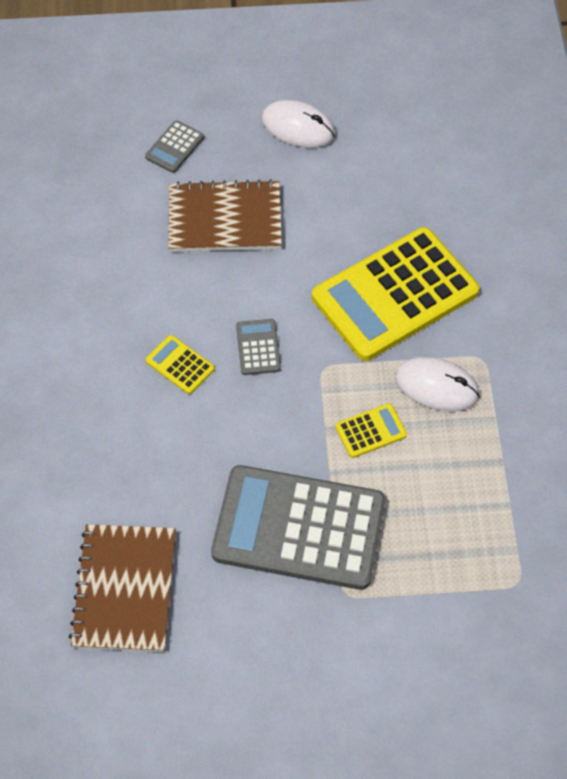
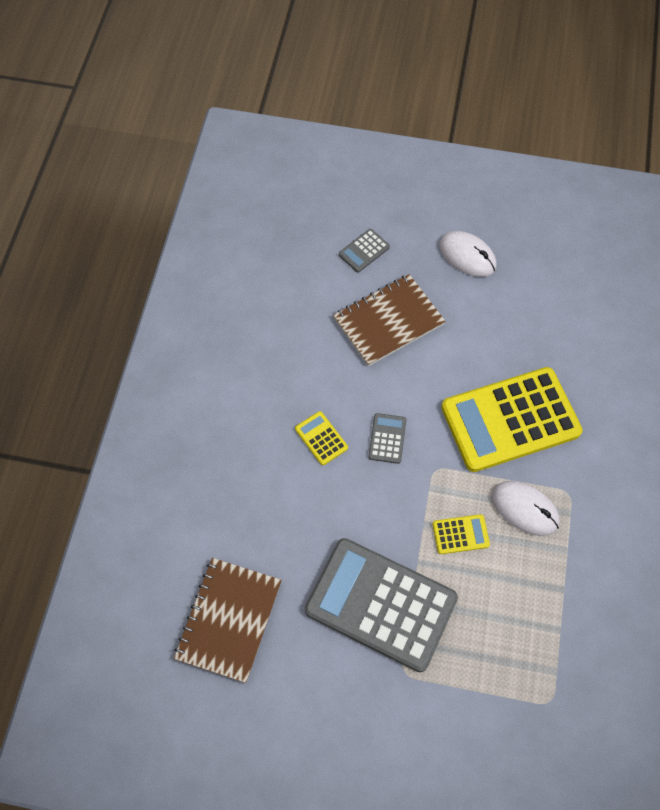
camera: 15 degrees right, 5 degrees up
(225, 219) = (388, 321): brown notebook -> brown notebook turned 45 degrees counterclockwise

